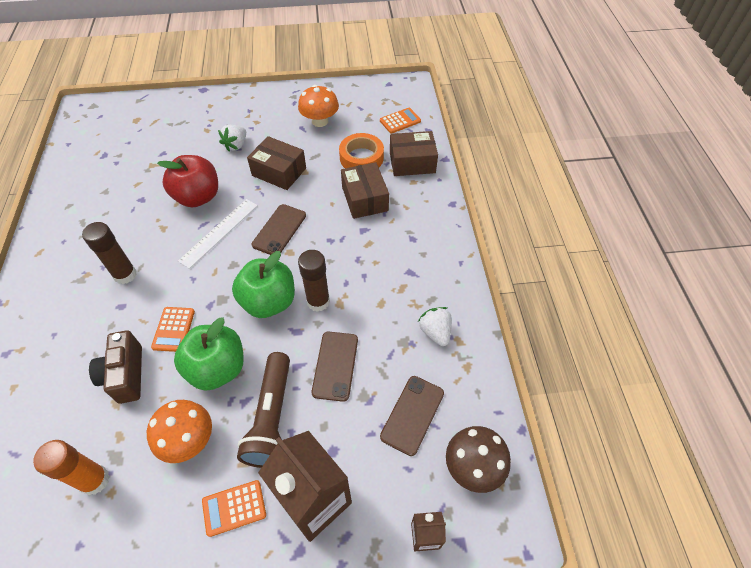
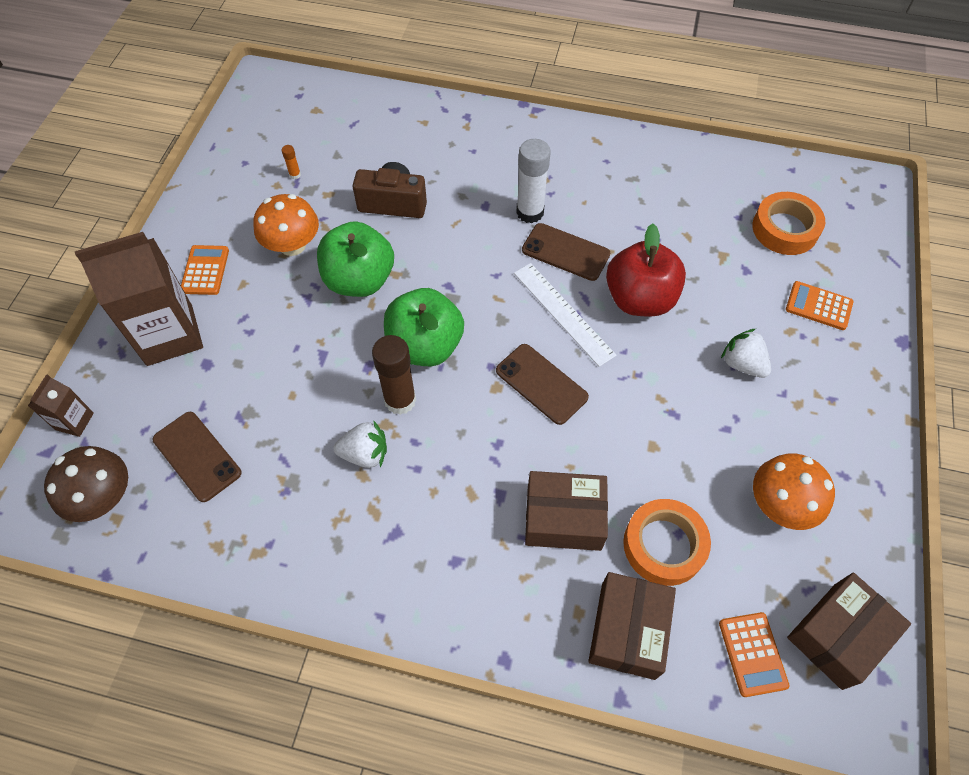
camera: 110 degrees right, 5 degrees up
(95, 480) = (295, 175): orange glue stick -> orange glue stick, size x0.43
(124, 141) = (785, 229): none -> orange tape
(125, 275) = (530, 212): brown glue stick -> white glue stick
(173, 329) = (430, 248): orange calculator -> orange calculator (818, 306)
(272, 417) = (275, 318): brown flashlight -> none
(279, 172) = (663, 410): brown box -> brown box (838, 635)
(335, 365) = (301, 394): brown phone -> brown phone (565, 252)
(435, 332) = (285, 527): white strawberry -> white strawberry (365, 454)

